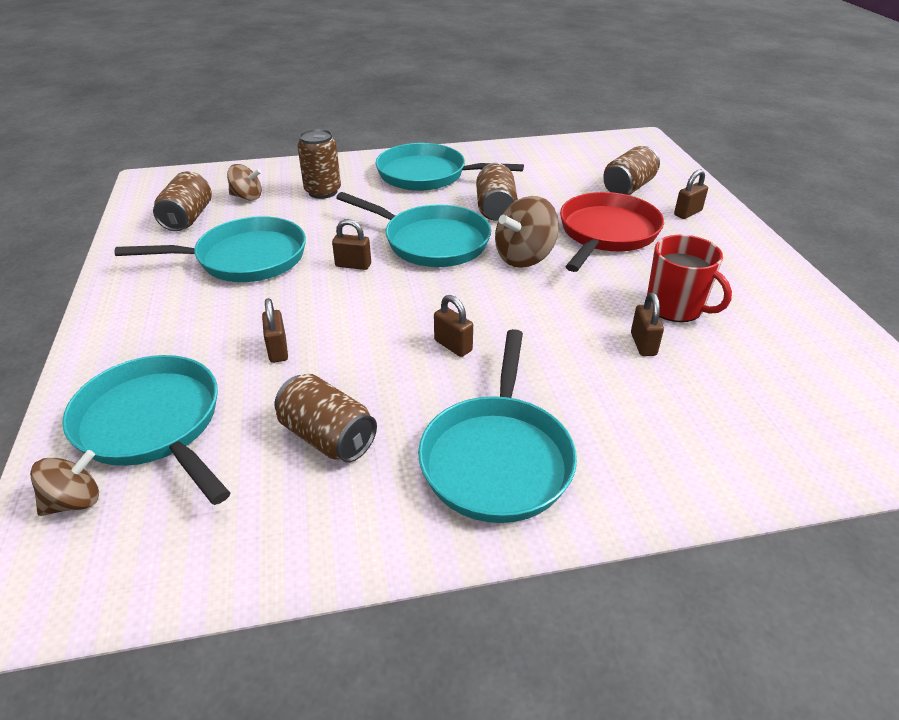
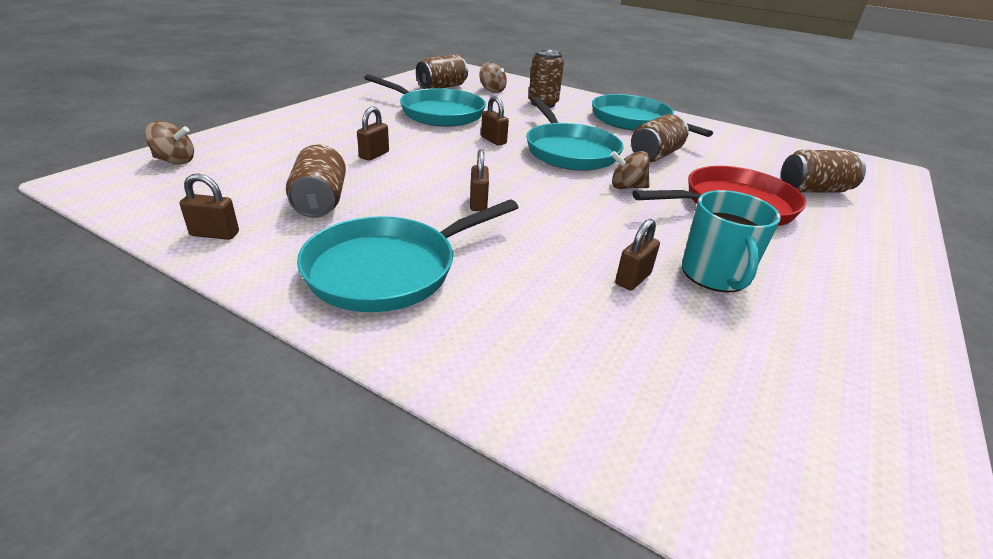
camera: 40 degrees right, 5 degrees down
(153, 424) = (259, 152): turquoise pan -> none
(524, 257) = (627, 187): brown spinning top -> brown spinning top, size x0.63
(676, 307) = (715, 275): red mug -> turquoise mug
(687, 213) = (853, 228): brown padlock -> brown padlock (215, 234)

